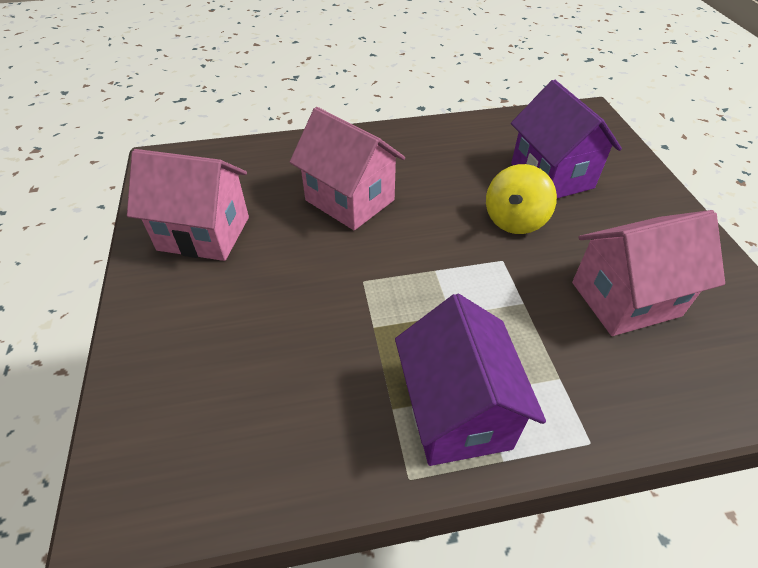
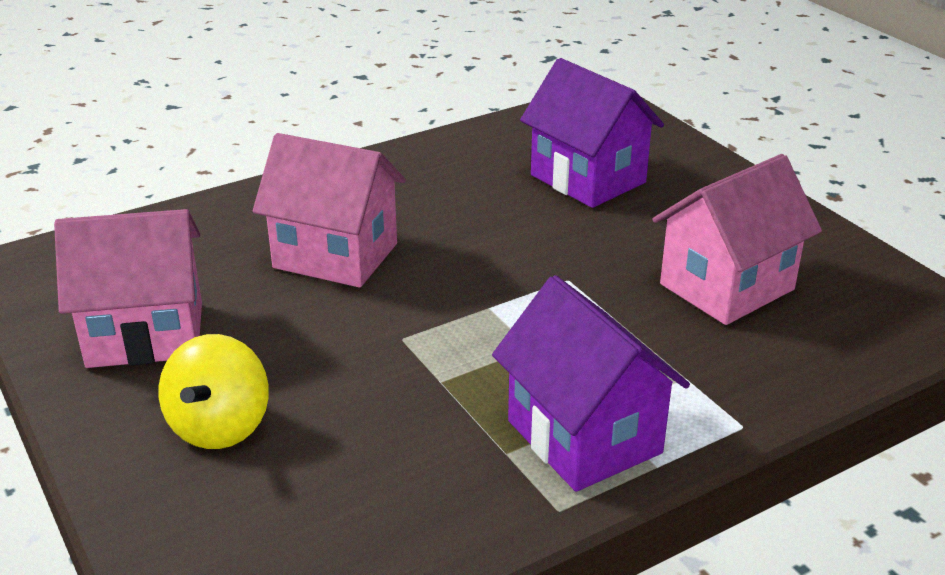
camera: 20 degrees left, 15 degrees down
(514, 220) = (563, 235): yellow spinning top -> yellow spinning top (220, 426)

